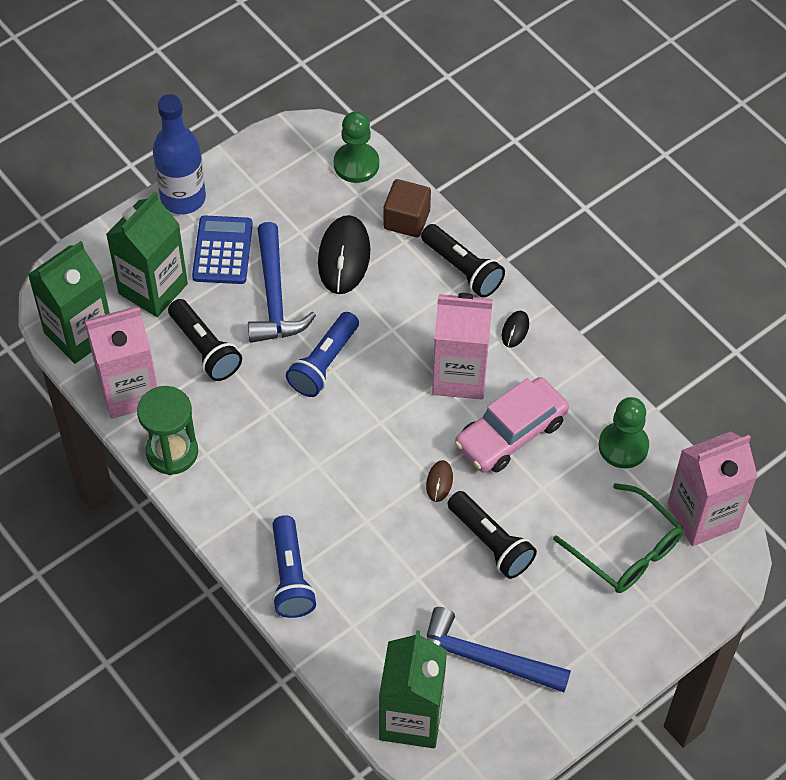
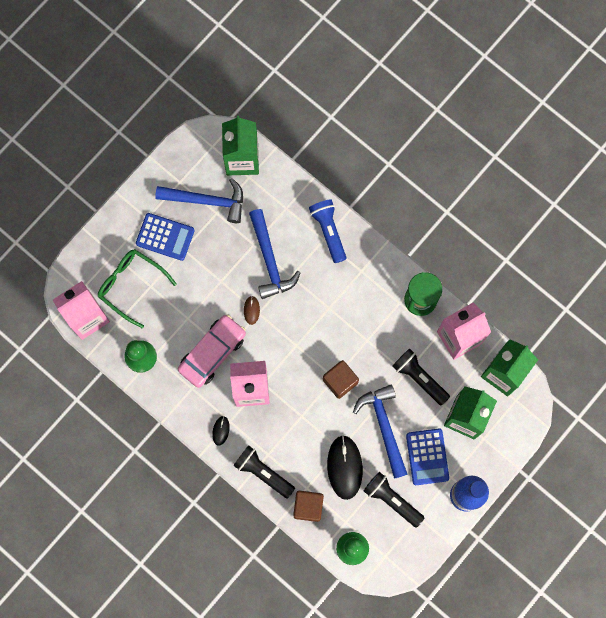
camera: 170 degrees right, 20 degrees up
(324, 364) = (340, 381): blue flashlight -> brown cube
(396, 549) = (270, 260): none -> blue hammer
(491, 542) = (213, 275): black flashlight -> black flashlight (392, 500)
(562, 615) = (165, 237): none -> blue calculator

